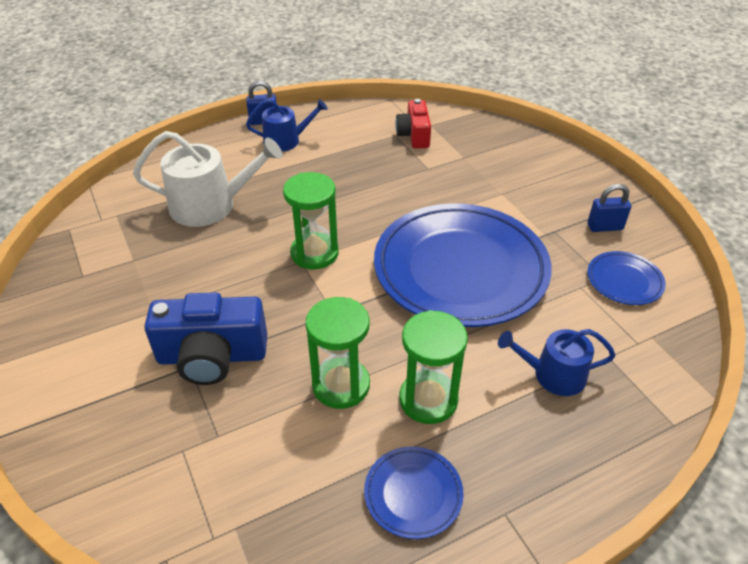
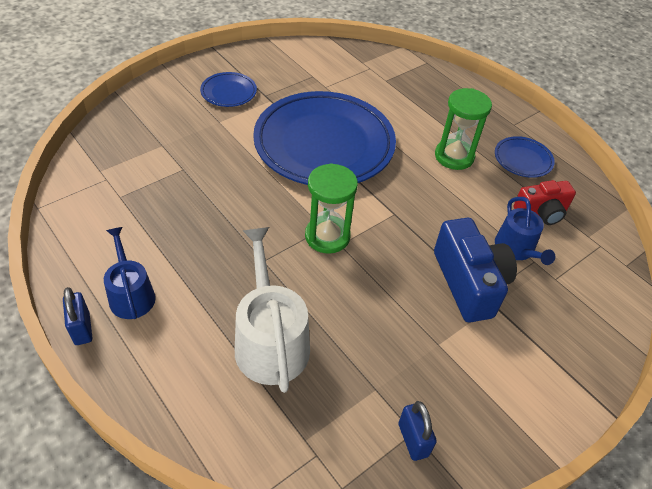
camera: 105 degrees left, 5 degrees up
(341, 385) = (462, 200): green hourglass -> none
(414, 135) = (121, 182): red camera -> red camera (541, 212)
(553, 375) = (410, 103): blue watering can -> blue watering can (516, 249)
(604, 227) = (256, 71): blue padlock -> blue padlock (413, 440)
(624, 281) = (314, 68): blue plate -> blue plate (228, 92)

